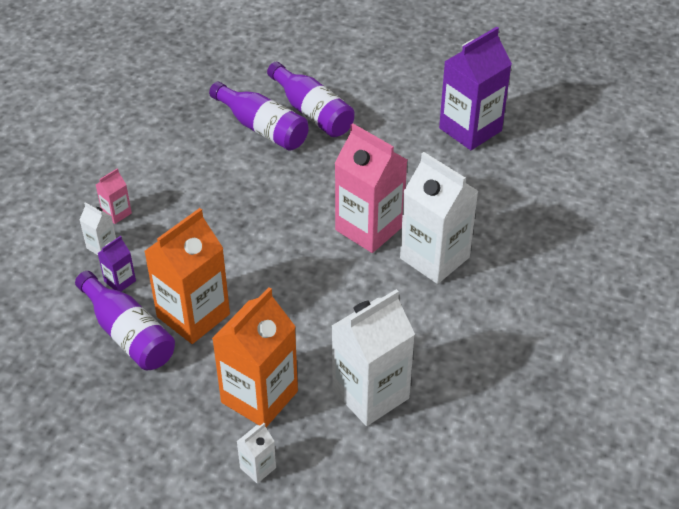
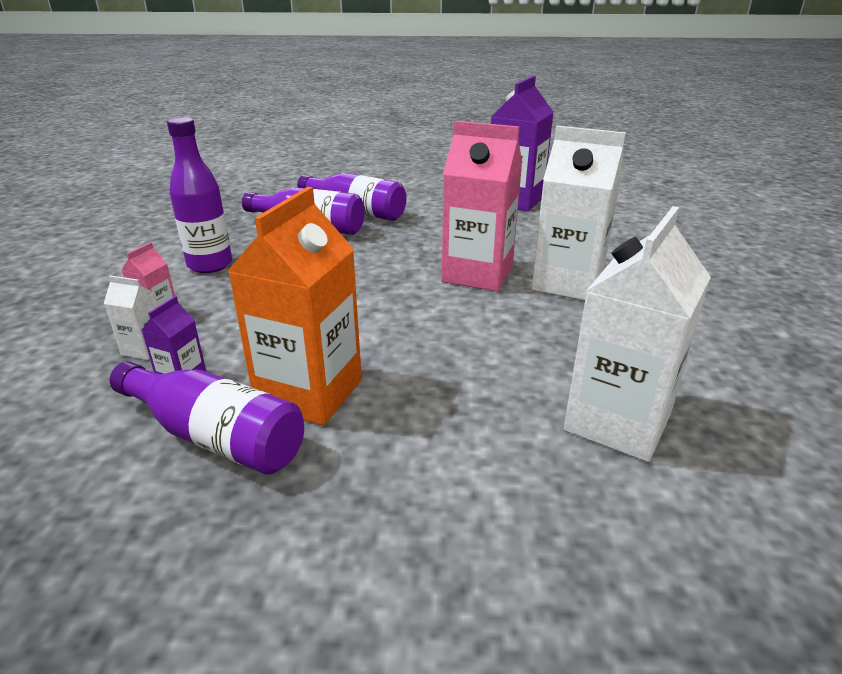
camera: 20 degrees left, 15 degrees down
(166, 162) = (210, 265): none -> purple bottle
(258, 468) = (535, 576): white carton -> none
(259, 397) = (466, 466): orange carton -> none

